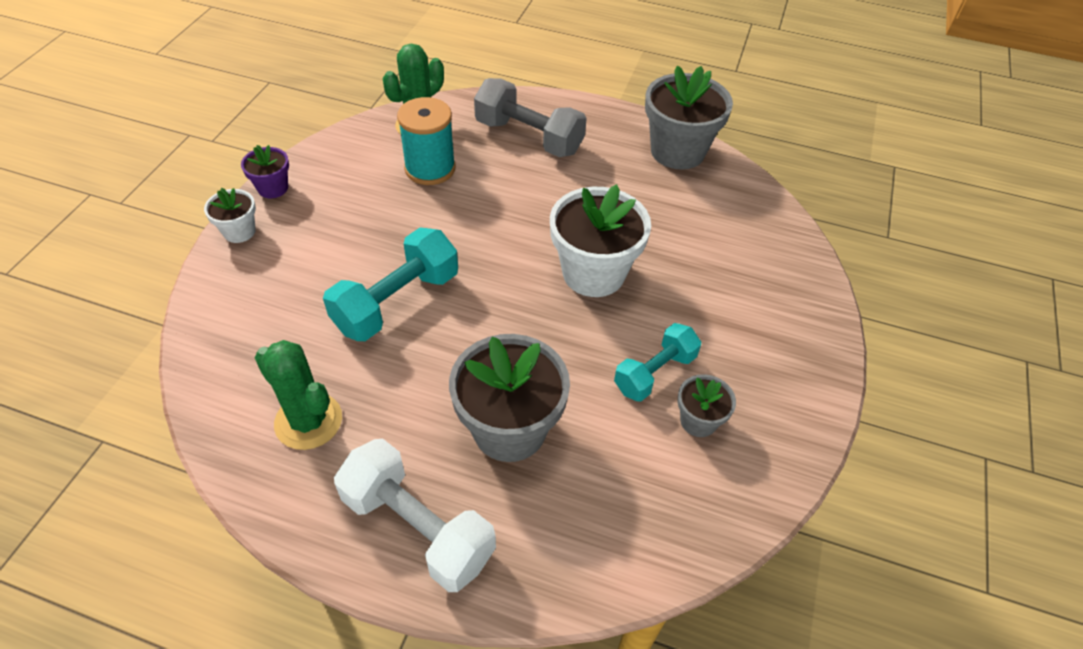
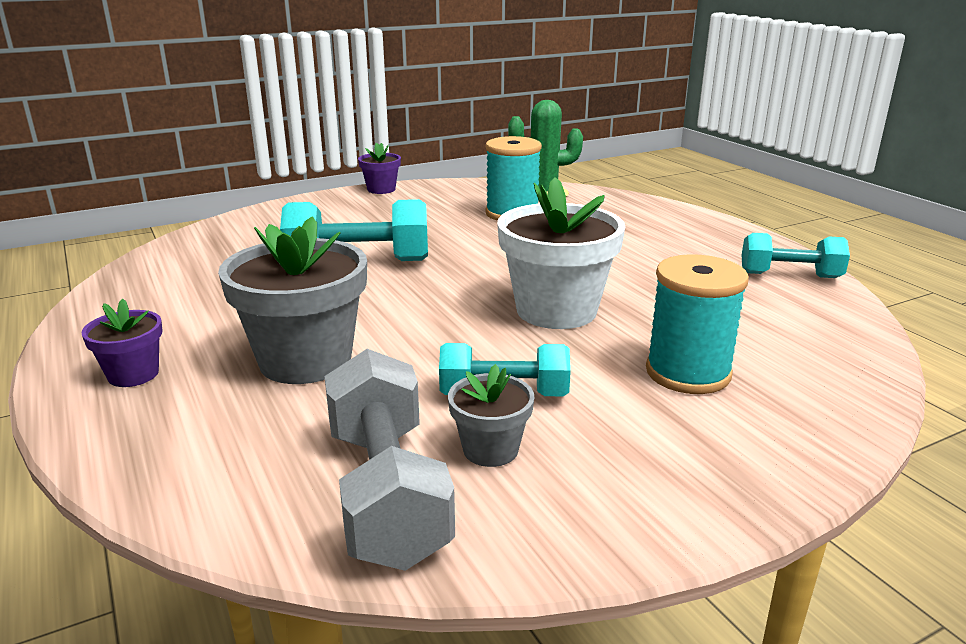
camera: 45 degrees right, 25 degrees down
(239, 231) = (323, 199): white flower pot -> none
(308, 421) = (187, 289): green cactus -> none
(418, 528) = (133, 374): white dumbbell -> purple flower pot
(529, 137) = (632, 224): grey dumbbell -> grey dumbbell (386, 493)
(677, 151) = (790, 275): grey flower pot -> turquoise dumbbell
(719, 287) = (688, 373): none -> turquoise spool

